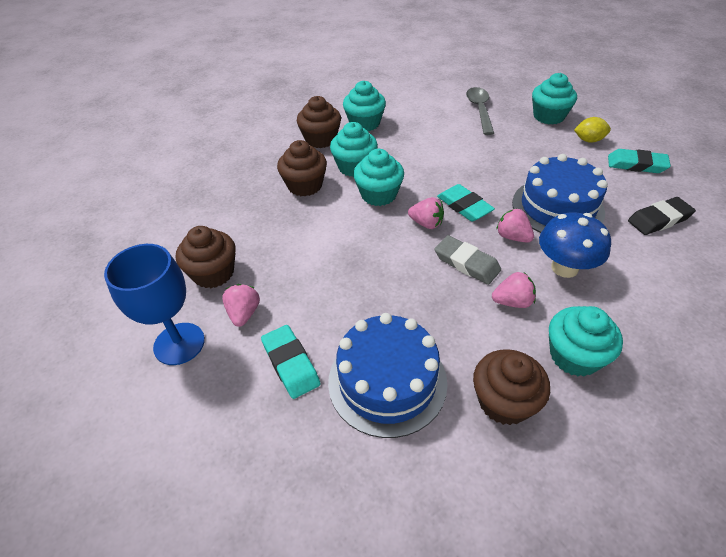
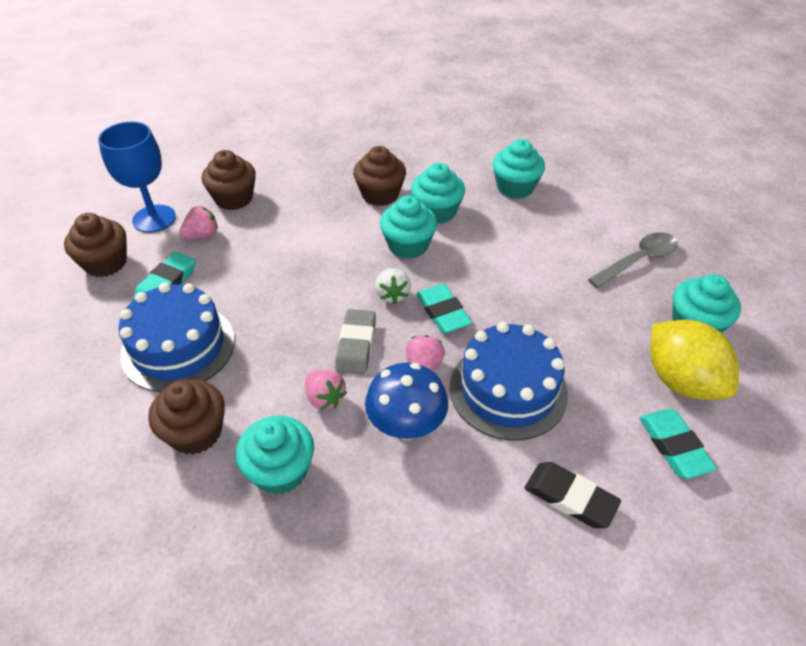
camera: 55 degrees right, 0 degrees up
(321, 139) = (458, 172): brown cupcake -> brown cupcake (105, 263)
(426, 223) = (392, 294): pink strawberry -> white strawberry
(464, 206) = (442, 312): turquoise eraser -> turquoise eraser turned 45 degrees counterclockwise
(588, 140) = (681, 381): yellow lemon -> yellow lemon, size x1.93

